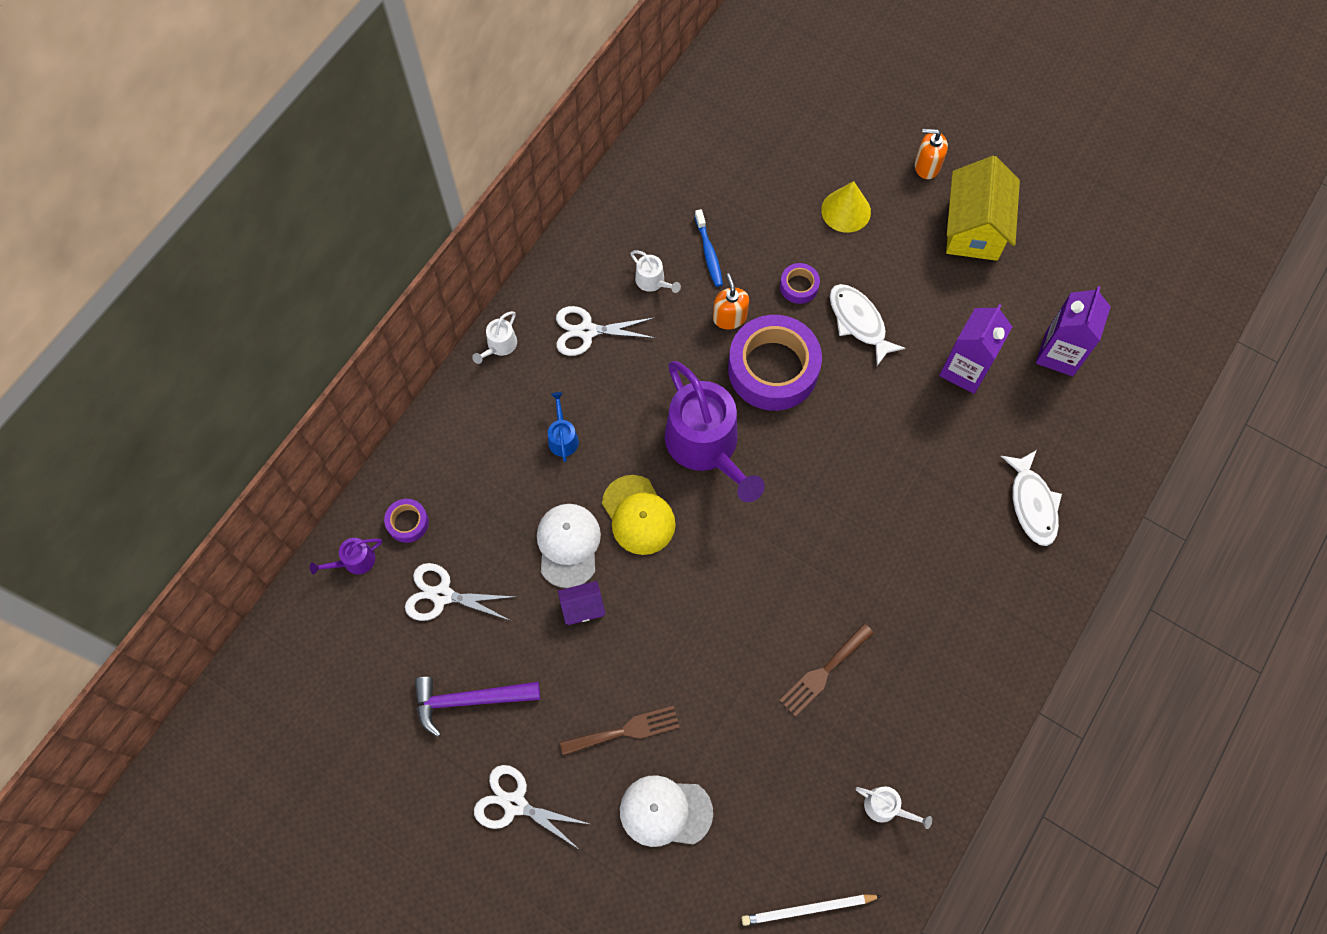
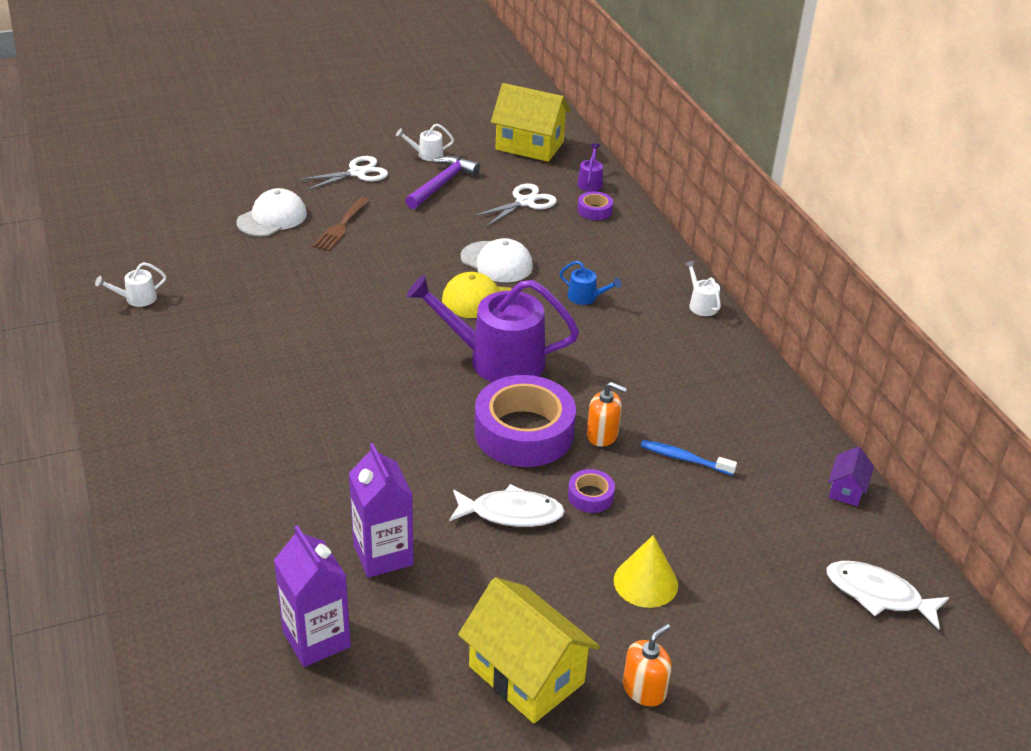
camera: 125 degrees right, 30 degrees down
(318, 673) = (529, 146): none -> yellow house
(582, 607) = (444, 248): purple house -> purple house (846, 489)
(587, 331) = (670, 351): white scissors -> none
(652, 281) = (686, 410): white watering can -> white watering can (427, 154)
(808, 909) = (137, 238): white pencil -> none
(823, 672) = (256, 321): brown fork -> none
(1032, 504) = (214, 512): white fish -> white fish (878, 595)

